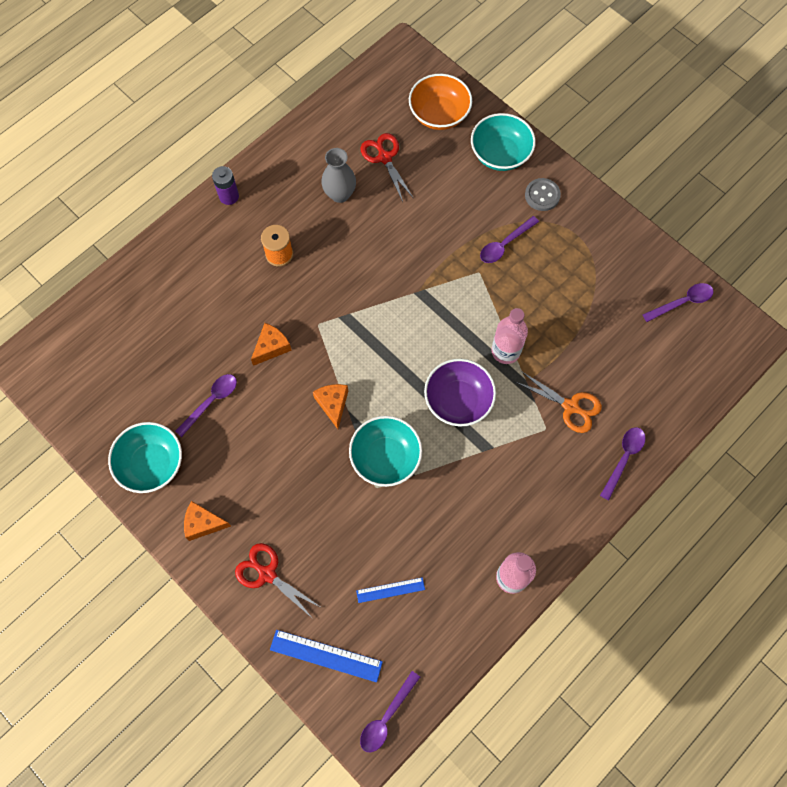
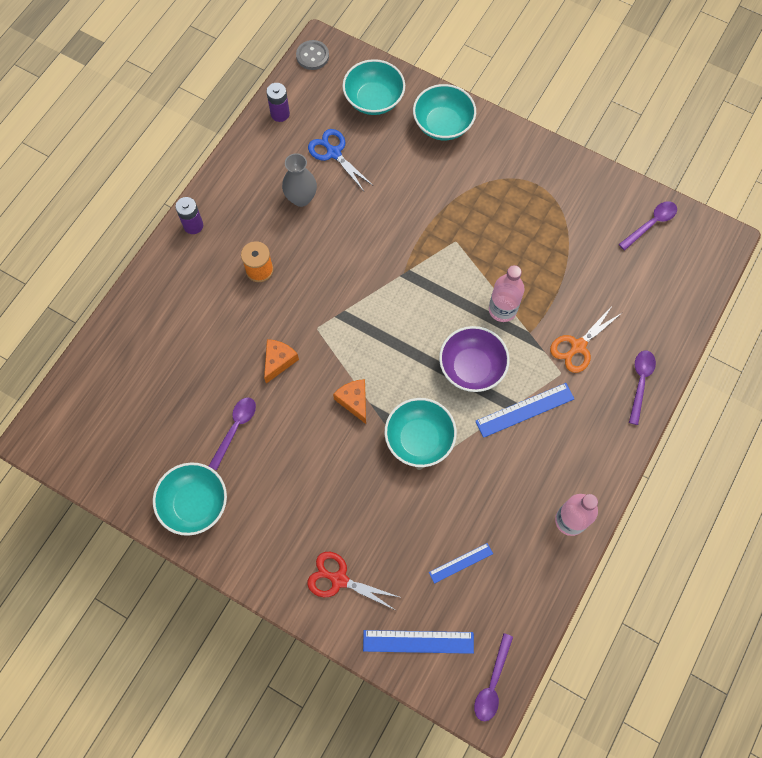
camera: 15 degrees left, 0 degrees up
(203, 523) = (263, 548): orange cheese -> none
(343, 107) = (280, 114): none -> purple battery
(384, 157) = (333, 153): red scissors -> blue scissors
(439, 114) = (374, 100): orange bowl -> turquoise bowl
(498, 456) = (525, 410): none -> blue ruler
(504, 244) = (472, 209): purple spoon -> none
(542, 195) = (493, 154): grey button -> grey button (312, 56)
(571, 406) = (578, 346): orange scissors -> orange scissors turned 120 degrees clockwise

